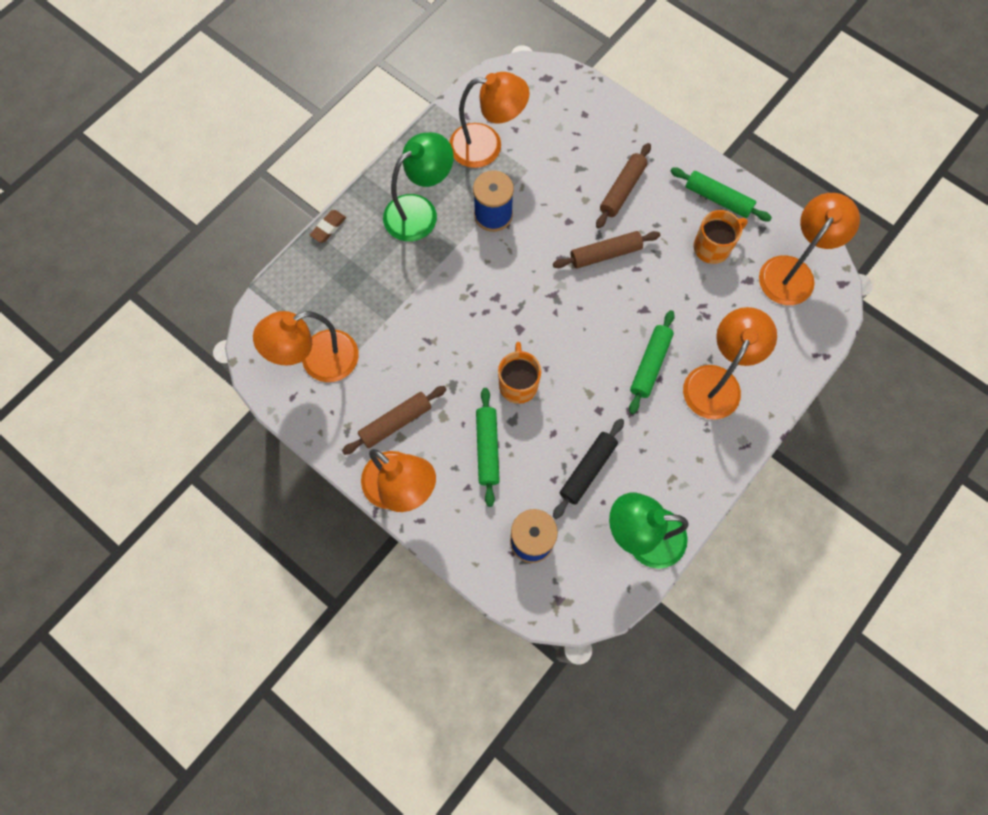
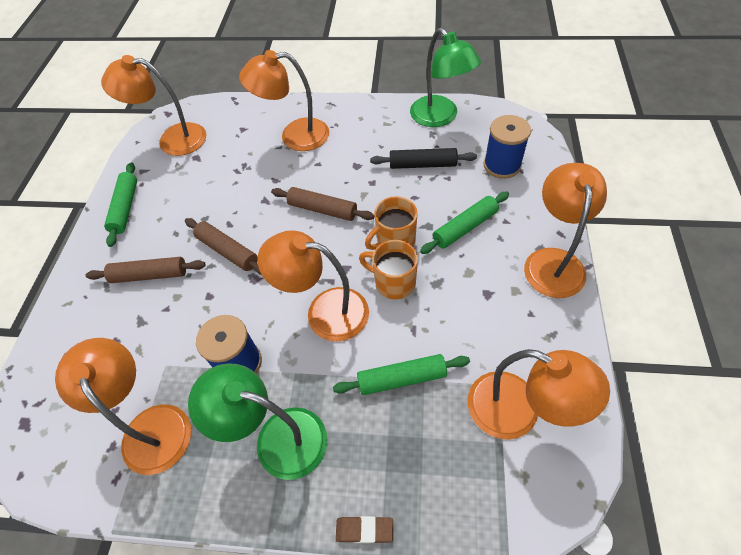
camera: 120 degrees left, 15 degrees down
(395, 422) = (507, 302): brown rolling pin -> brown rolling pin (322, 209)
(491, 291) = (324, 311): none -> orange lamp
(650, 364) = (310, 174): green rolling pin -> green rolling pin (401, 378)
(712, 247) = (177, 189): orange mug -> orange mug (393, 282)

